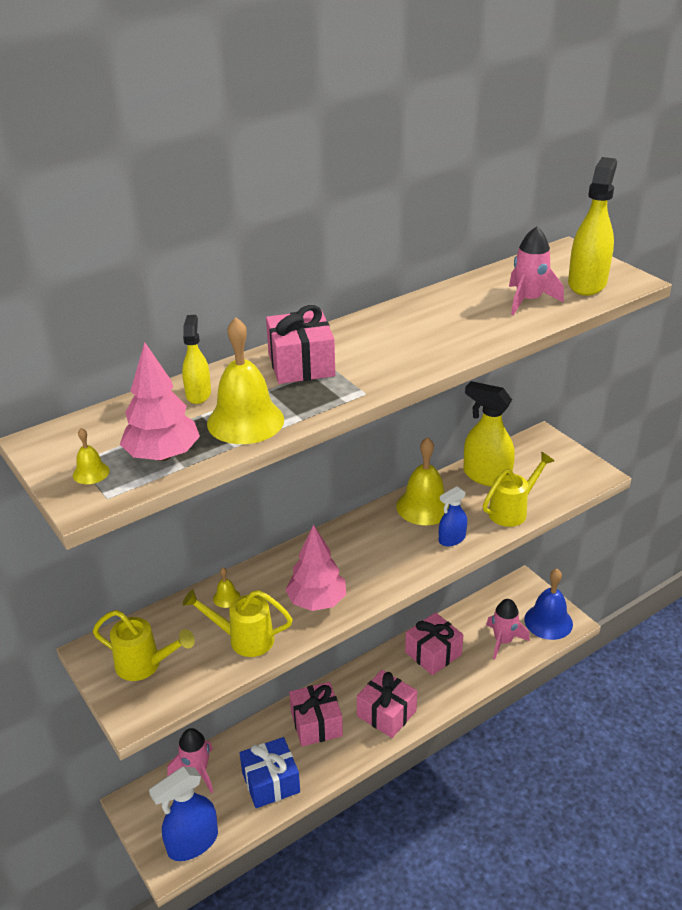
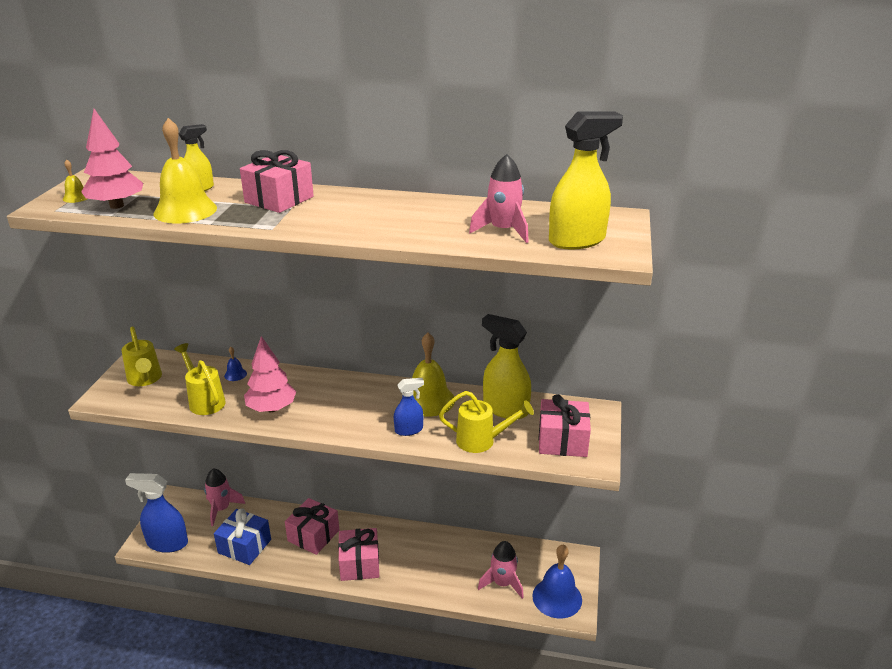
camera: 45 degrees right, 5 degrees down
(226, 597) = (235, 374): yellow bell -> blue bell
(433, 653) = (442, 552): pink gift -> pink gift (562, 441)
(451, 539) = (409, 430): blue spray bottle -> blue spray bottle turned 150 degrees clockwise
(486, 476) = (505, 409): yellow spray bottle -> yellow spray bottle turned 45 degrees counterclockwise

